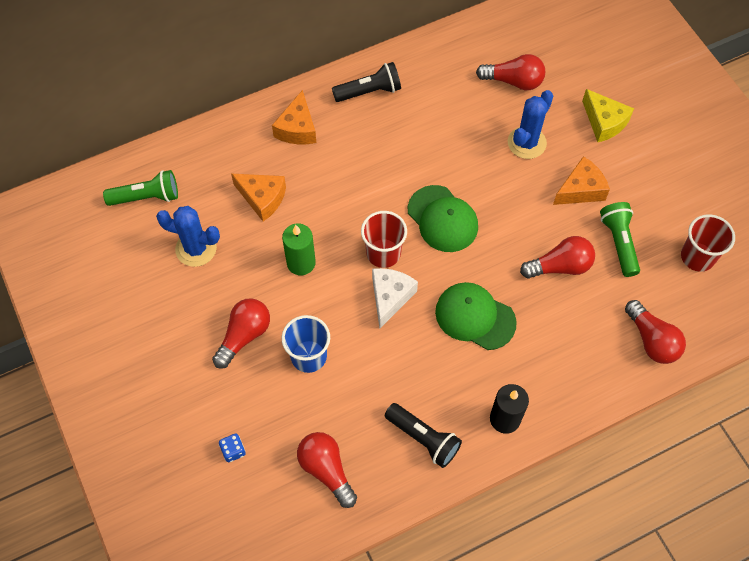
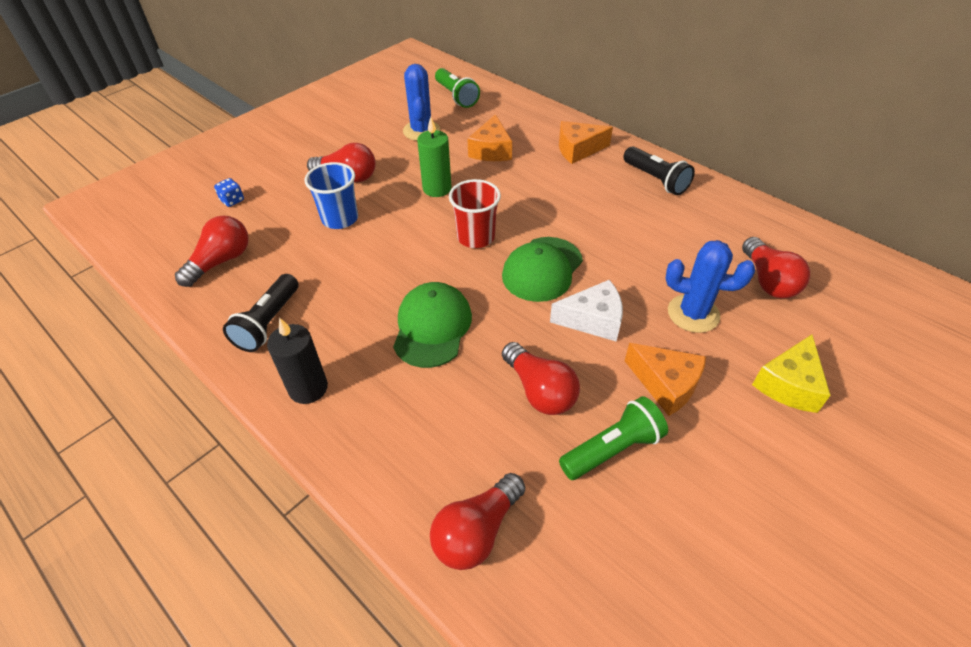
camera: 70 degrees right, 15 degrees down
(390, 297) = (427, 255): white cheese -> white cheese (593, 320)
(697, 257) = (651, 565): red cup -> none

